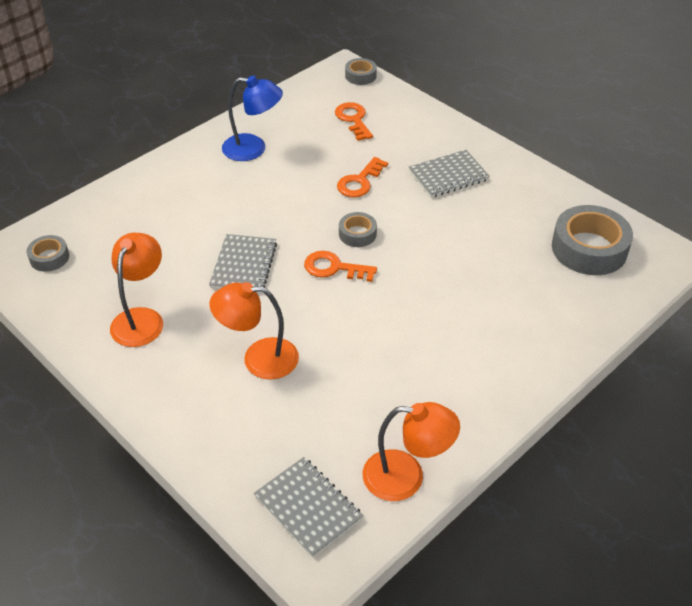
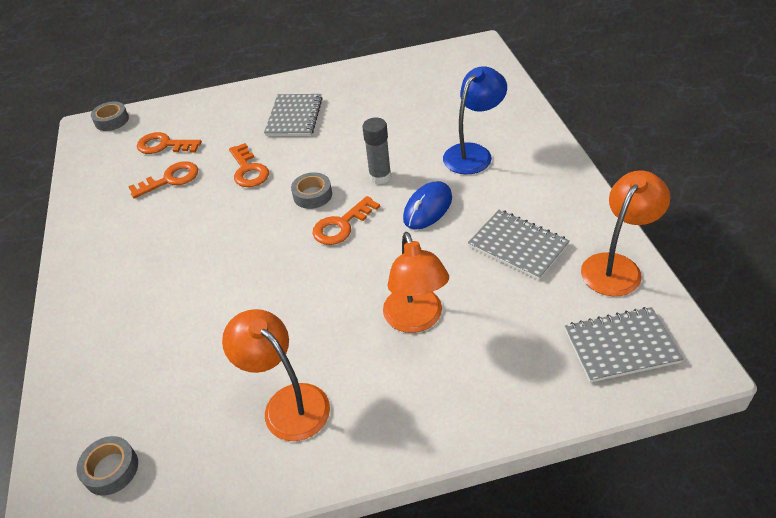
camera: 55 degrees left, 0 degrees up
(244, 265) = (283, 289): grey notebook -> grey notebook (518, 246)
(253, 149) = (127, 226): blue lamp -> blue lamp (473, 153)
(259, 358) = (416, 320): orange lamp -> orange lamp turned 45 degrees counterclockwise
(317, 144) = (170, 179): none -> orange key
(392, 314) = (428, 208): none -> blue mouse
(410, 266) = (380, 177): none -> grey glue stick
(589, 248) = (441, 79): grey tape -> none

